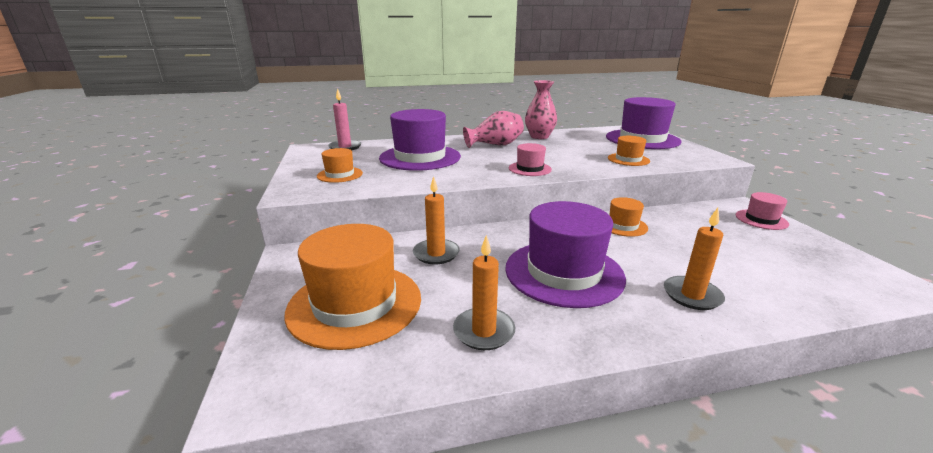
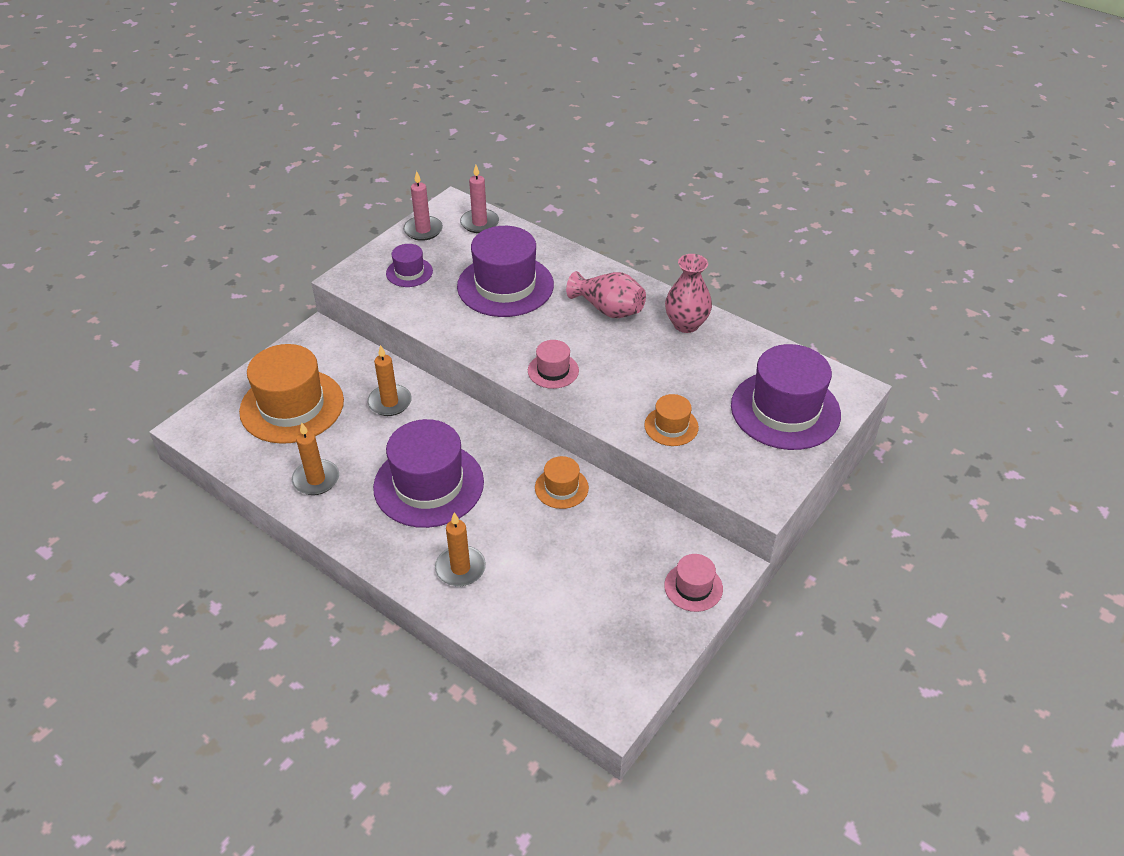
camera: 50 degrees right, 20 degrees up
(309, 160) = (423, 230): none -> pink candle
(340, 174) = (409, 272): orange hat -> purple hat

